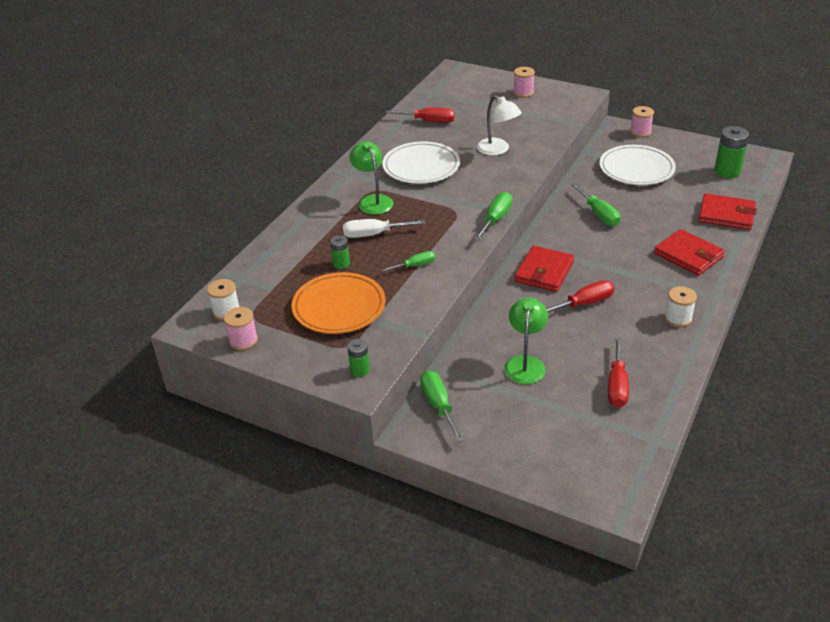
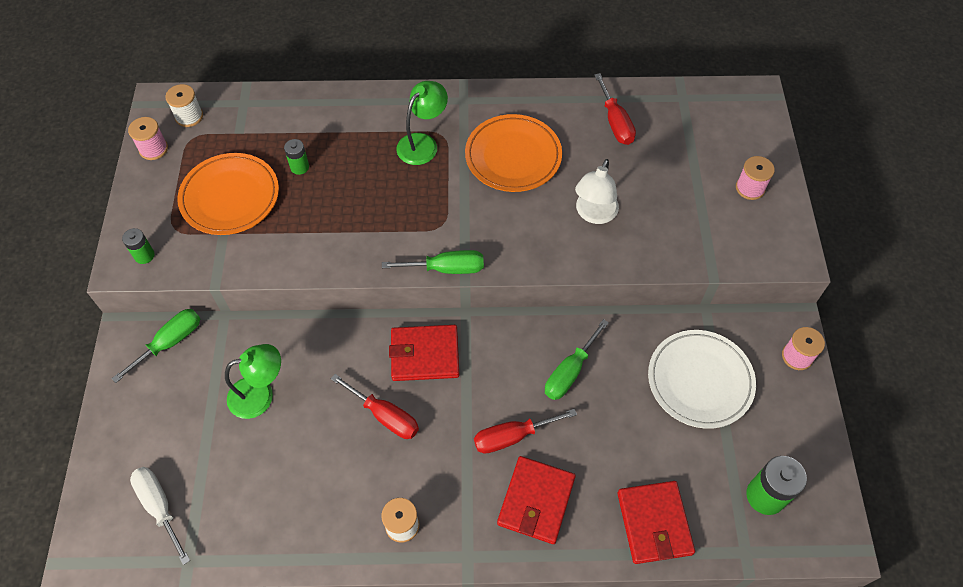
camera: 60 degrees right, 20 degrees up
(373, 234) = (362, 171): white screwdriver -> white screwdriver (160, 507)
(415, 266) = (324, 230): green screwdriver -> none
(421, 167) = (513, 156): white plate -> orange plate
(617, 385) = (258, 495): red screwdriver -> red screwdriver (512, 436)

